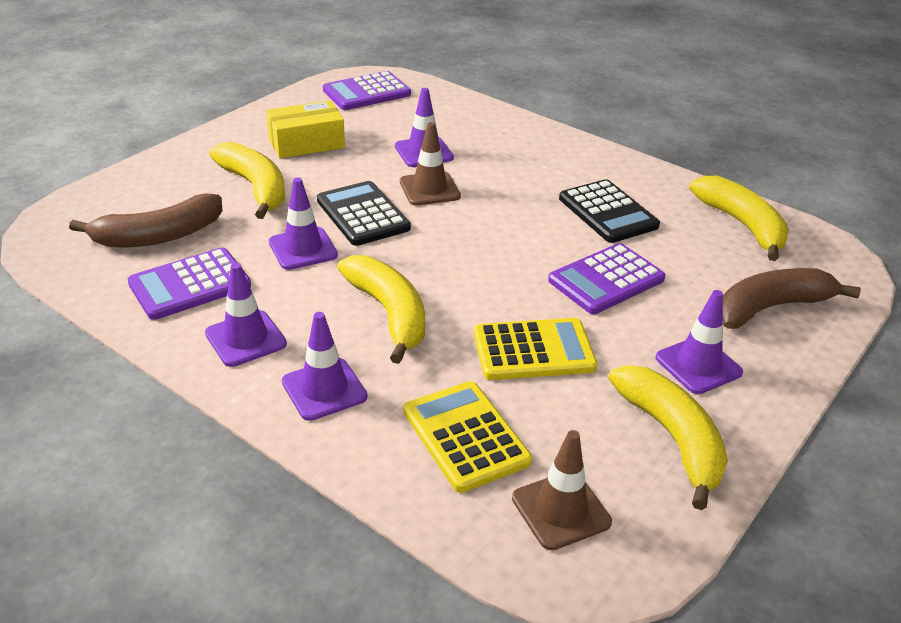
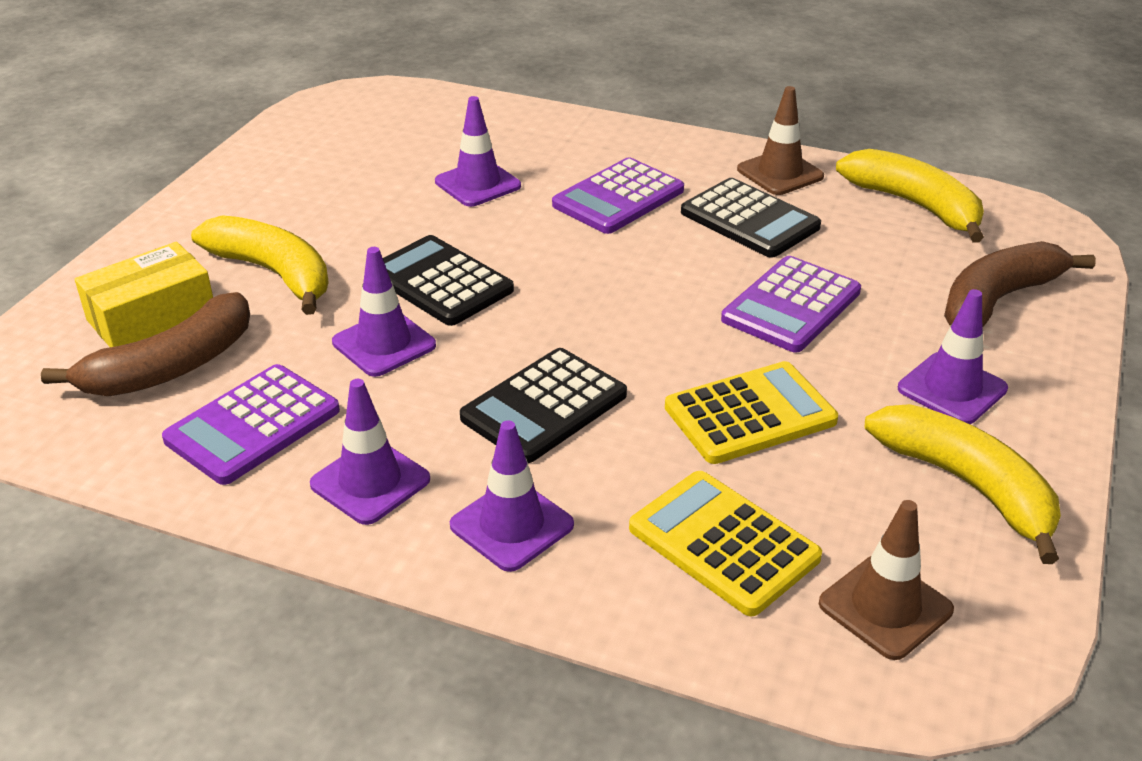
camera: 15 degrees left, 0 degrees up
(306, 143) = (312, 199): yellow box -> yellow box (151, 316)
(367, 92) = (359, 116): purple calculator -> purple calculator (618, 198)
(389, 314) = (544, 406): yellow banana -> black calculator
(429, 189) = (511, 231): brown traffic cone -> brown traffic cone (780, 173)

